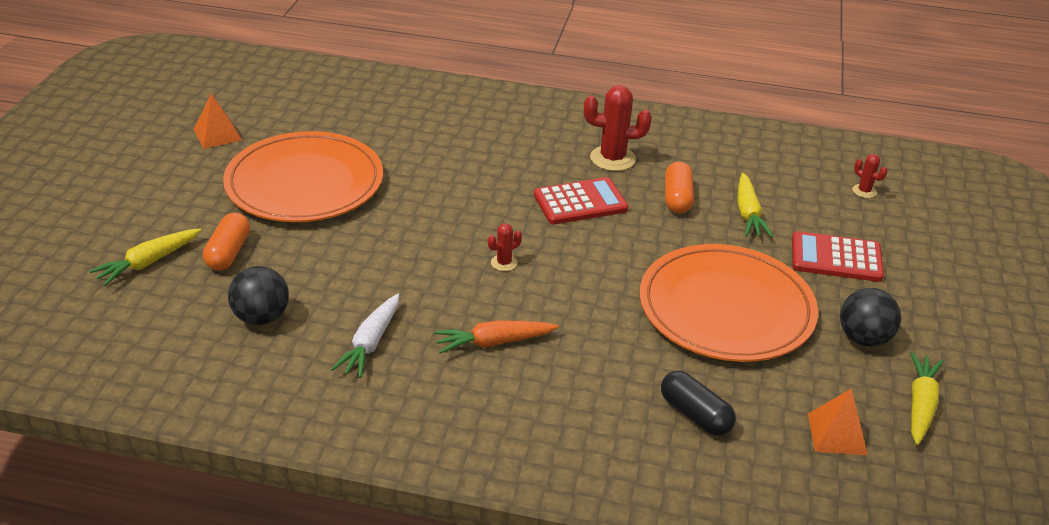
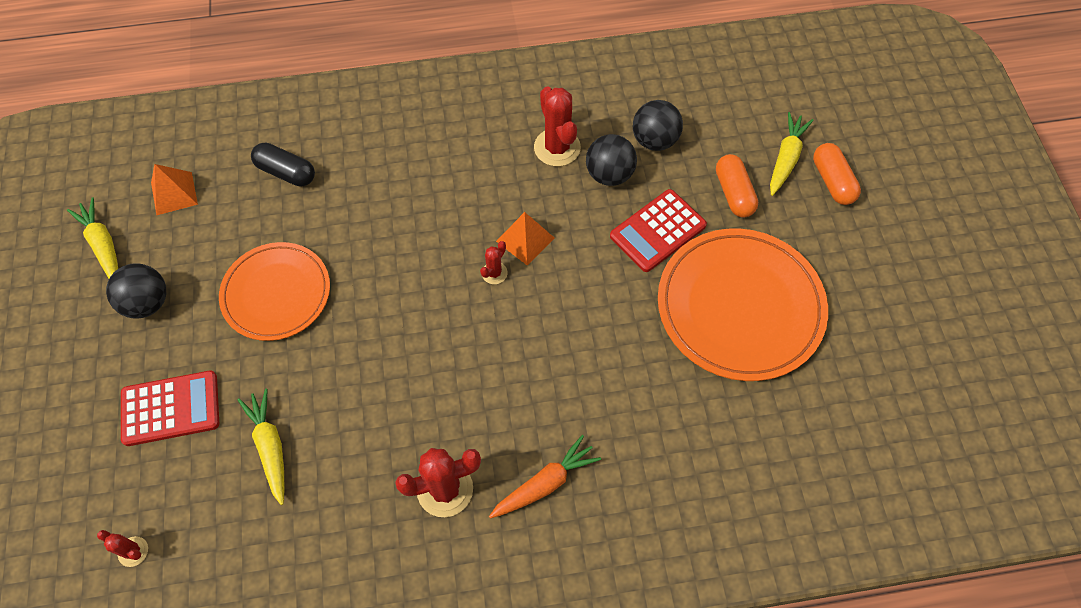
camera: 160 degrees right, 25 degrees up
(217, 134) = (884, 345): orange pyramid -> orange pyramid (525, 239)
(335, 303) = (609, 174): none -> black ball
(371, 343) = (557, 147): white carrot -> red cactus
(494, 342) = (463, 182): orange carrot -> orange carrot (545, 483)
(580, 202) = (455, 391): red calculator -> red calculator (658, 231)
(677, 198) = (353, 443): orange capsule -> orange capsule (832, 181)
(726, 308) = (276, 293): orange plate -> orange plate, size x0.66
(920, 405) = (103, 245): yellow carrot -> yellow carrot turned 150 degrees clockwise

